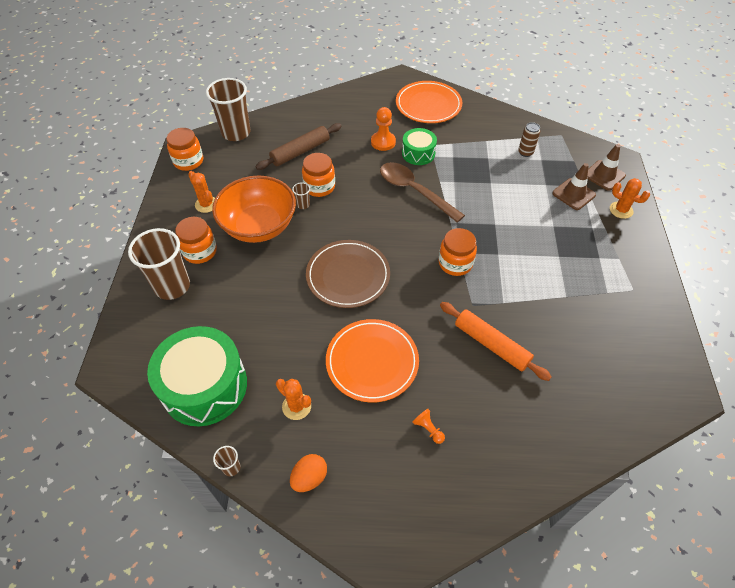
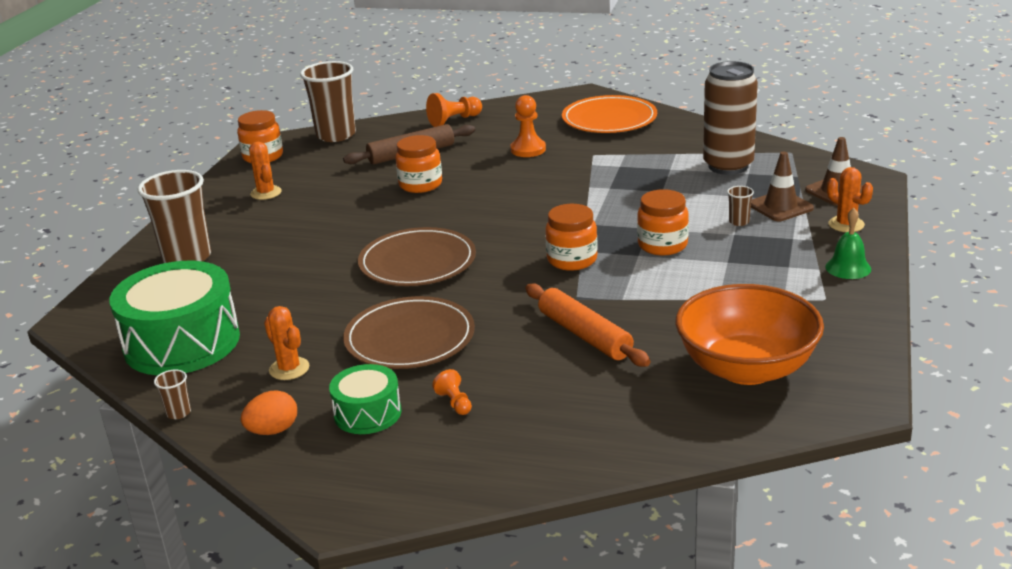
camera: 15 degrees right, 25 degrees down
(200, 251) = (237, 231): orange jar -> orange jar (662, 245)
(259, 226) = (323, 214): orange bowl -> orange bowl (746, 368)
(303, 205) = (390, 199): brown cup -> brown cup (739, 222)
(318, 111) = (454, 120): none -> orange pawn
(372, 362) = (410, 338): orange plate -> brown plate
(414, 191) = (548, 194): brown spoon -> none
(418, 153) = (572, 161): green drum -> green drum (367, 413)
(525, 152) = (728, 166): brown can -> brown can, size x2.16
(636, 255) = (848, 268): none -> green bell

